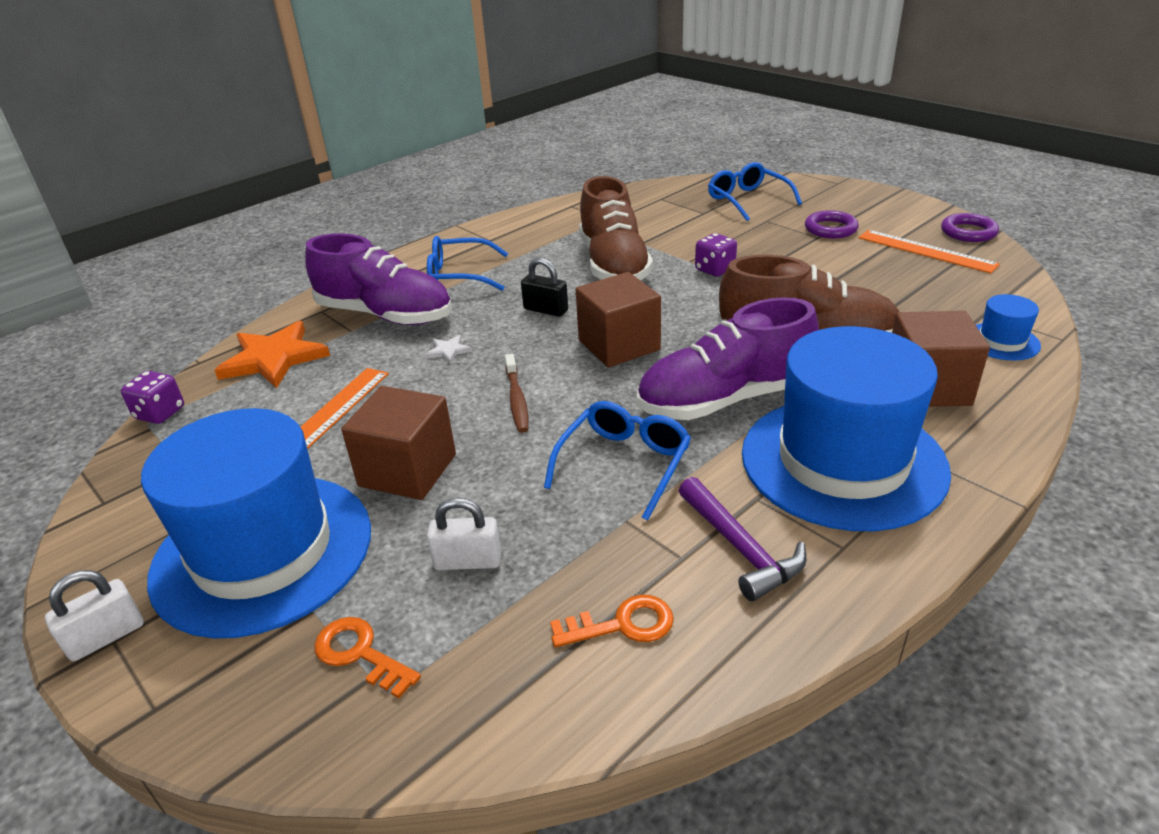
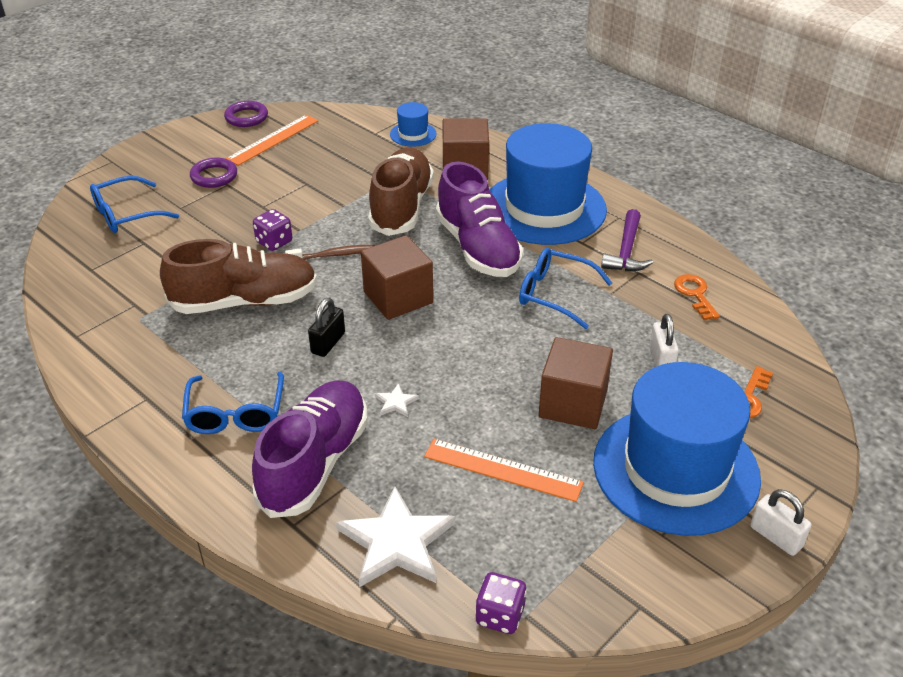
camera: 95 degrees left, 5 degrees up
(274, 358) = (396, 542): orange star -> white star
(517, 399) = (477, 351): brown toothbrush -> brown toothbrush (333, 255)
(740, 548) = (626, 251): purple hammer -> purple hammer turned 135 degrees clockwise

